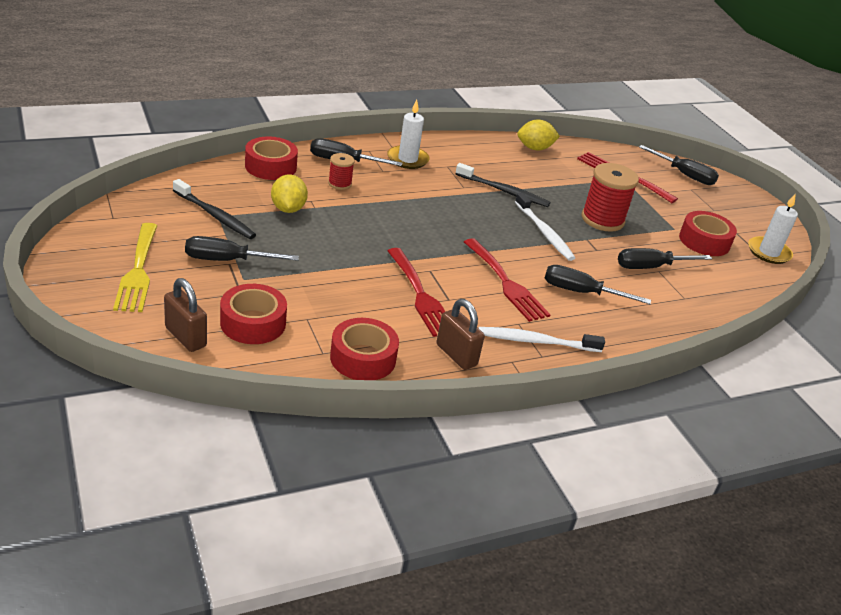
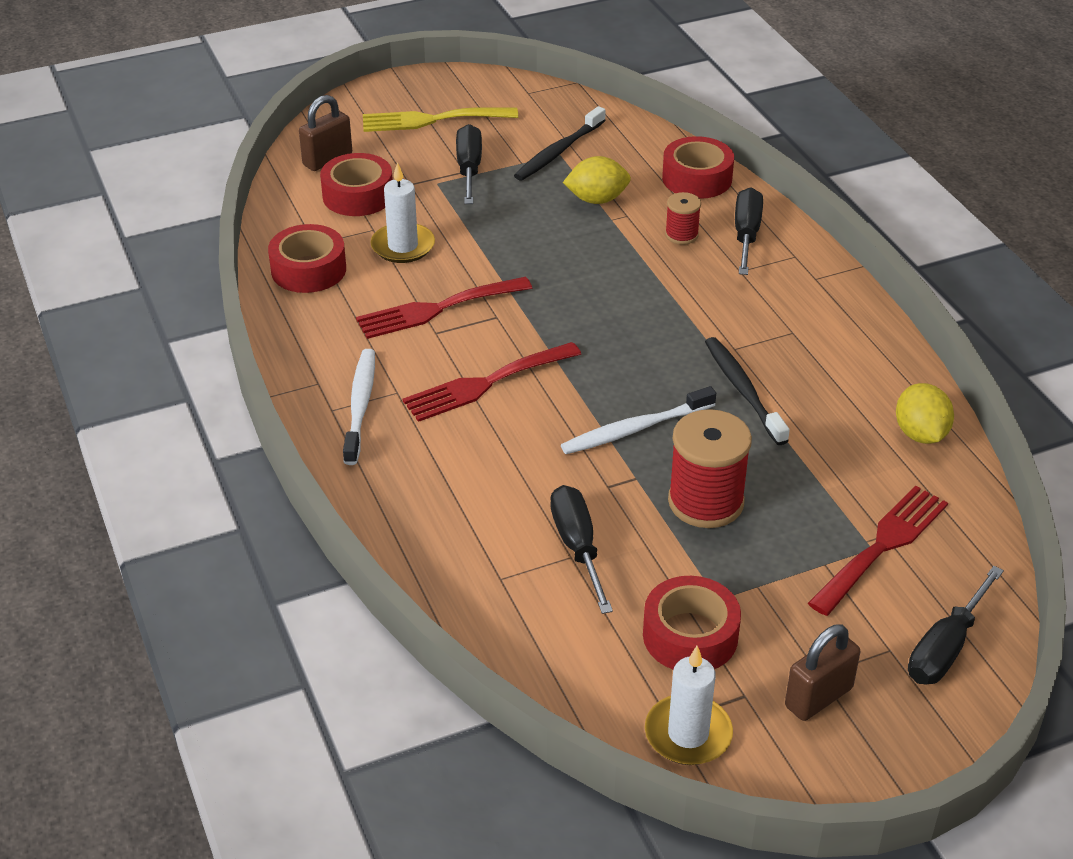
camera: 95 degrees right, 5 degrees up
(407, 159) = (788, 292): white candle -> white candle (403, 246)
(456, 355) = (323, 337): brown padlock -> brown padlock (818, 697)
(504, 191) = (743, 390): black toothbrush -> black toothbrush turned 135 degrees clockwise
(581, 292) = (483, 458): black screwdriver -> none

